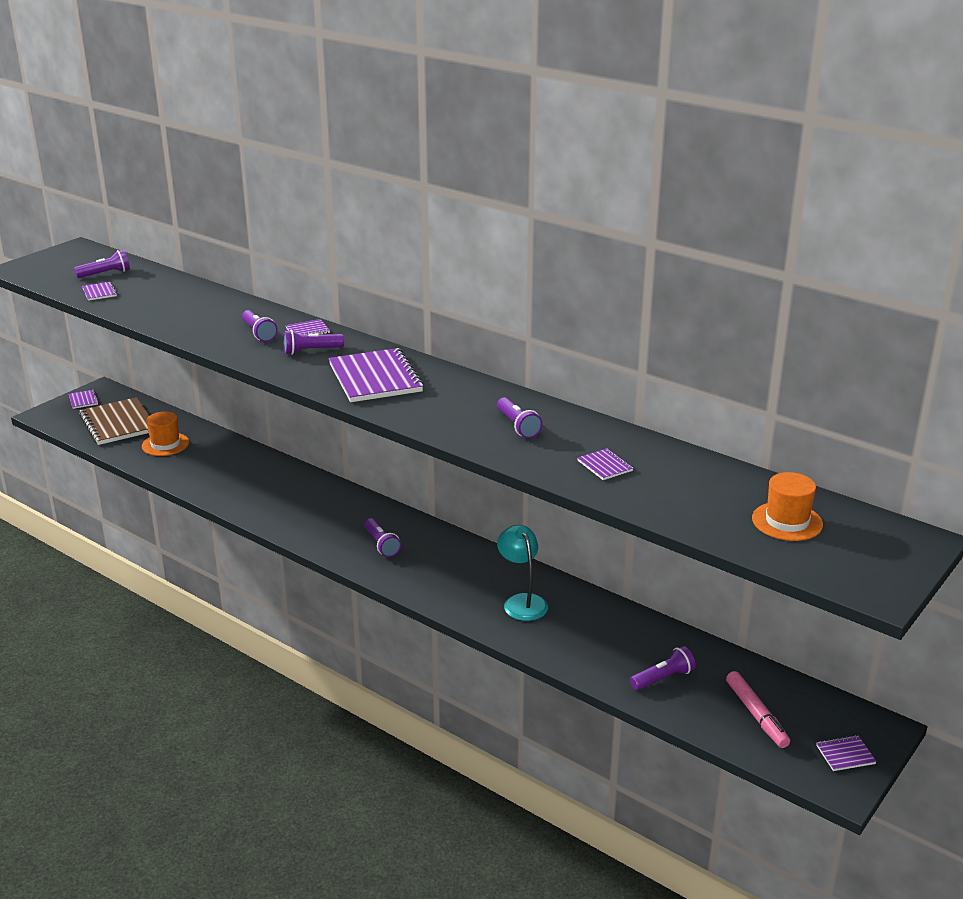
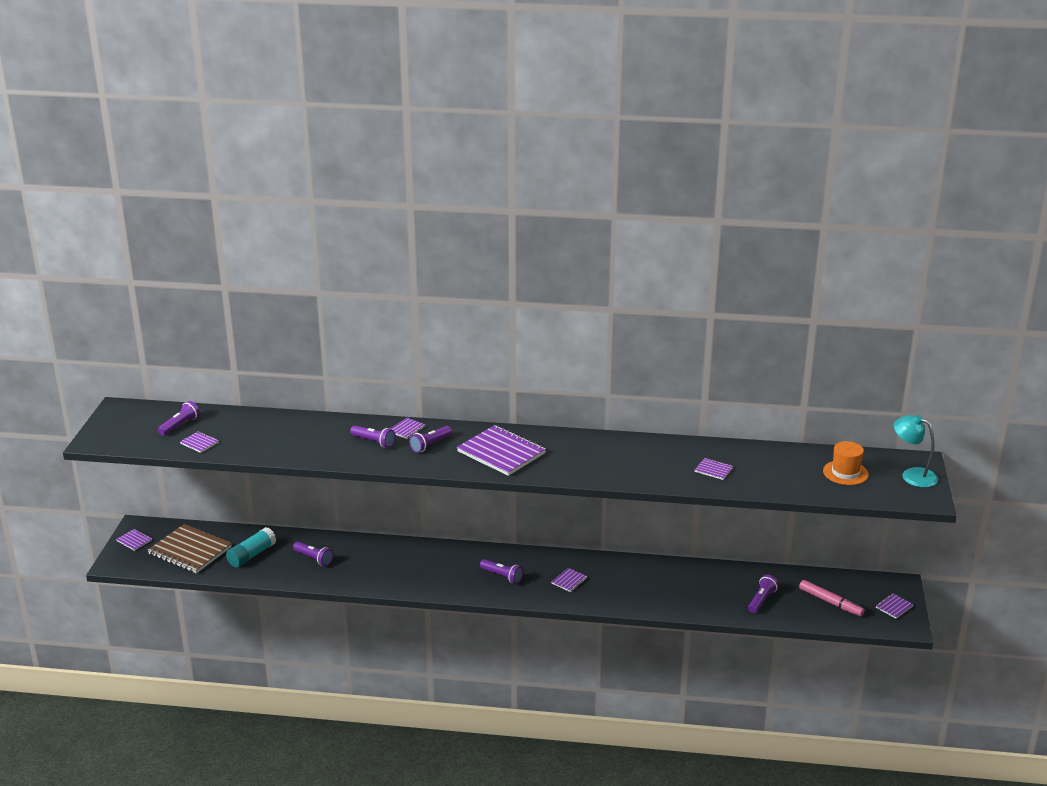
camera: 30 degrees left, 0 degrees up
(165, 444) = (252, 555): orange hat -> turquoise glue stick
(449, 574) = (569, 581): none -> purple notebook
(518, 426) = (633, 459): purple flashlight -> purple flashlight (314, 559)
(522, 602) = (633, 583): turquoise lamp -> turquoise lamp (912, 475)

